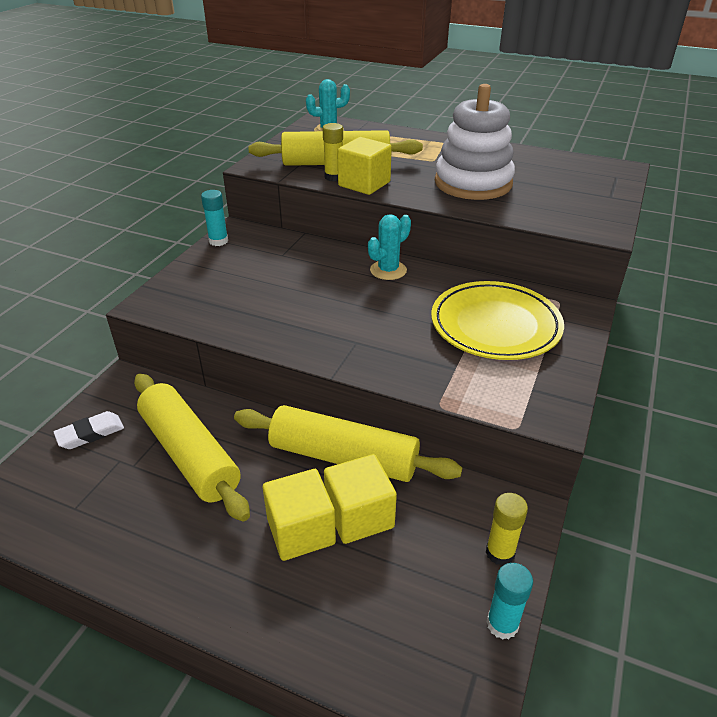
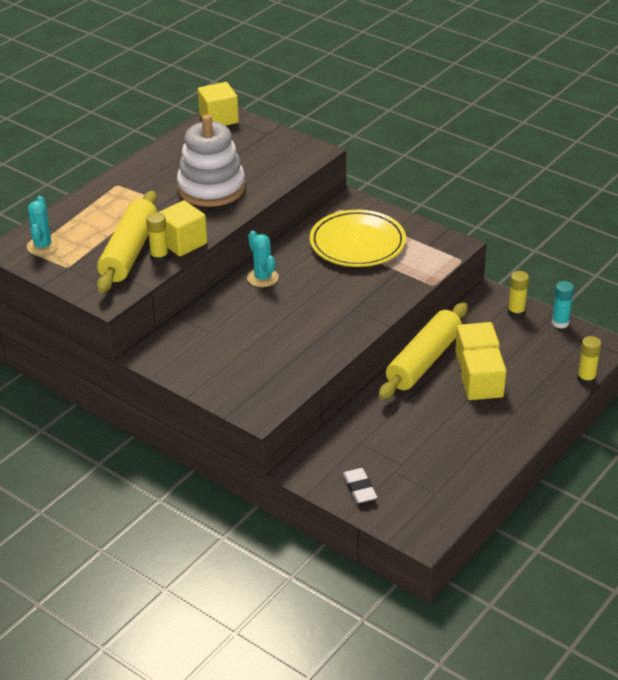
camera: 75 degrees left, 0 degrees up
(190, 454) = (398, 434): yellow rolling pin -> none
(218, 241) = (165, 368): turquoise glue stick -> none
(357, 688) = (586, 379): none -> yellow glue stick
(610, 168) = (219, 119): none -> yellow cube

